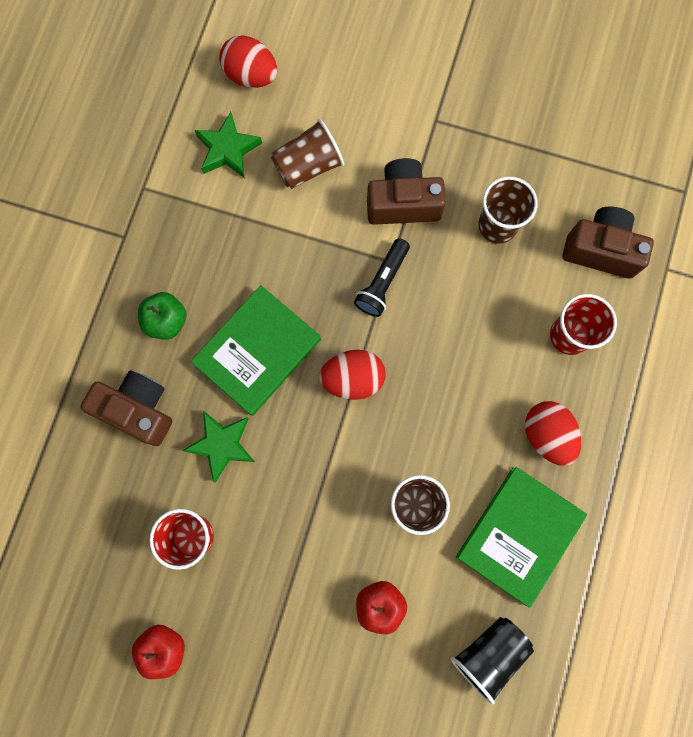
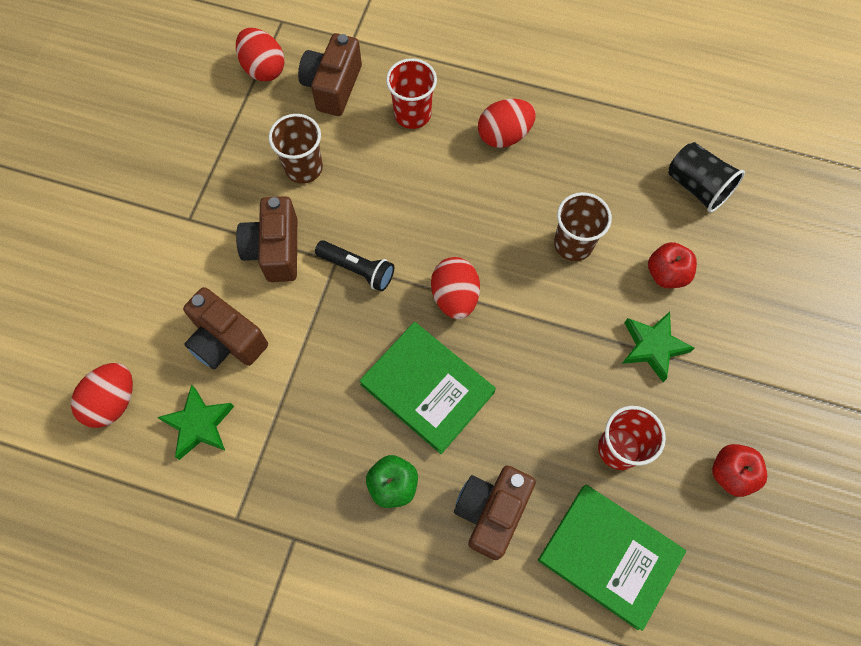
camera: 90 degrees left, 10 degrees down
(222, 445) = (525, 422): green star -> green star (652, 347)
(308, 166) = (227, 340): brown cup -> brown camera
(519, 535) = (594, 160): green book -> green book (609, 556)
(619, 177) = (263, 68): none -> red egg

